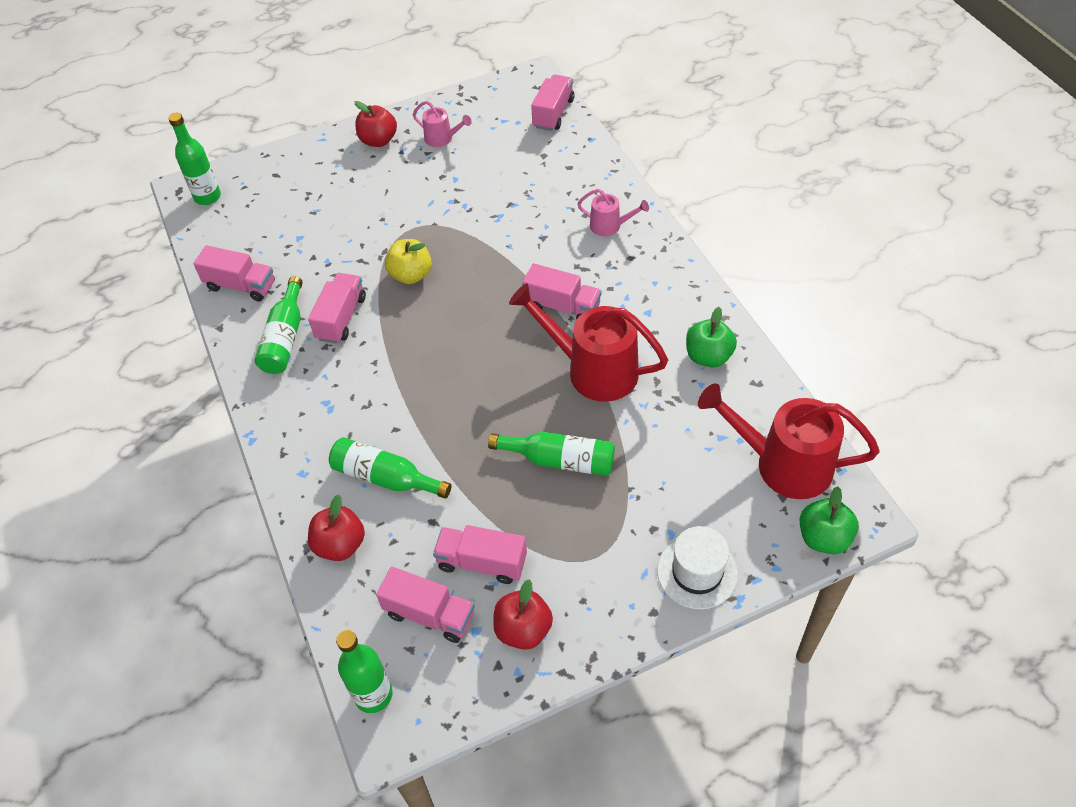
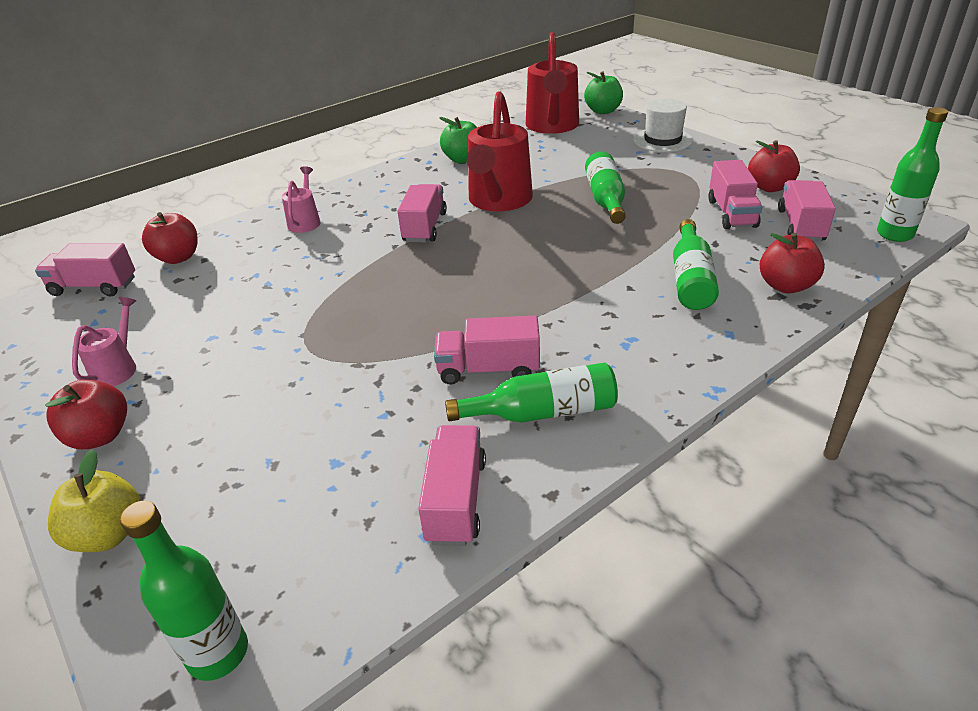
camera: 105 degrees left, 15 degrees down
(411, 275) = (398, 331): yellow apple -> yellow apple (109, 534)
(578, 152) = (178, 257): none -> red apple

